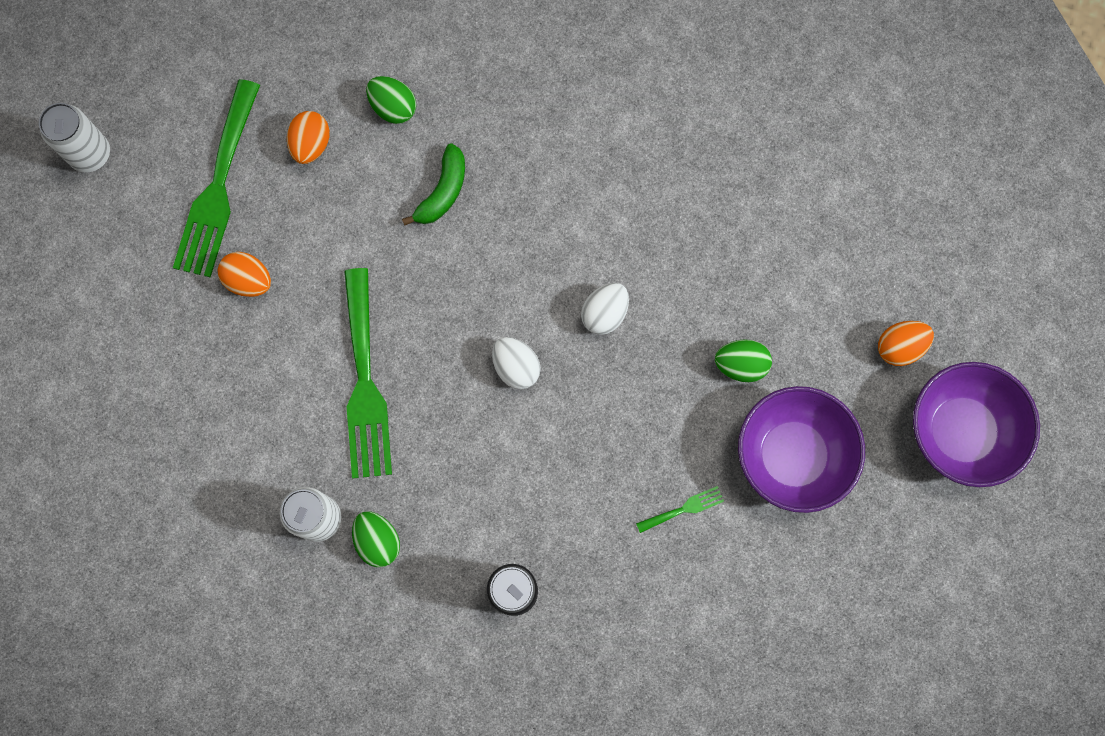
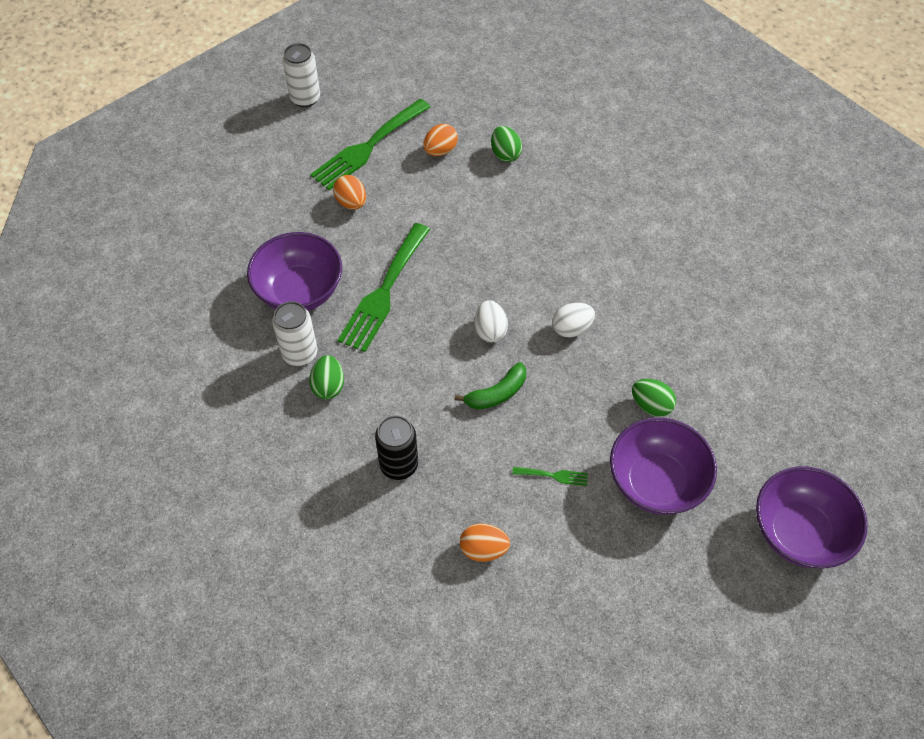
camera: 30 degrees right, 20 degrees down
(265, 437) = (299, 291): none -> purple bowl
(443, 192) = (507, 211): green banana -> green banana (497, 394)
(899, 347) = (779, 452): orange egg -> orange egg (483, 549)

